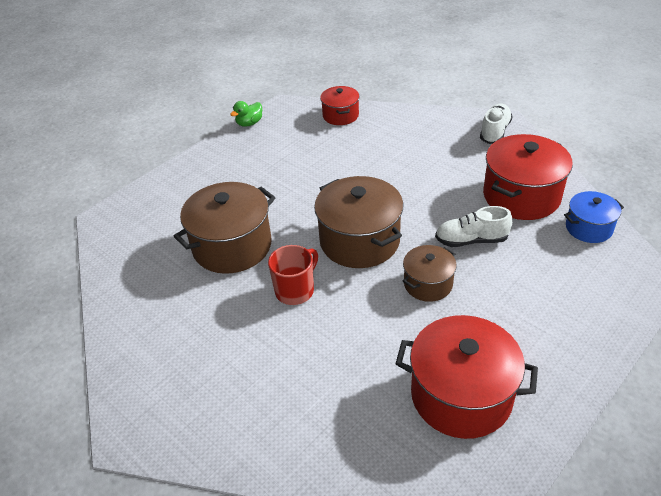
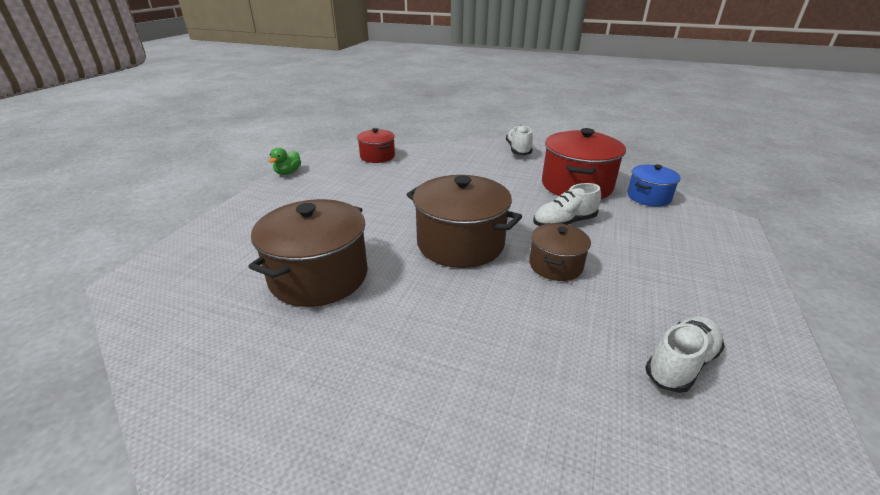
camera: 25 degrees left, 10 degrees down
(295, 290) = (420, 303): red mug -> none
(461, 395) = (680, 363): red pot -> white shoe

